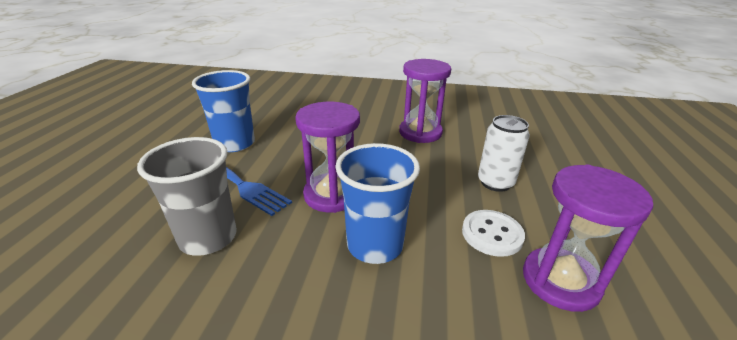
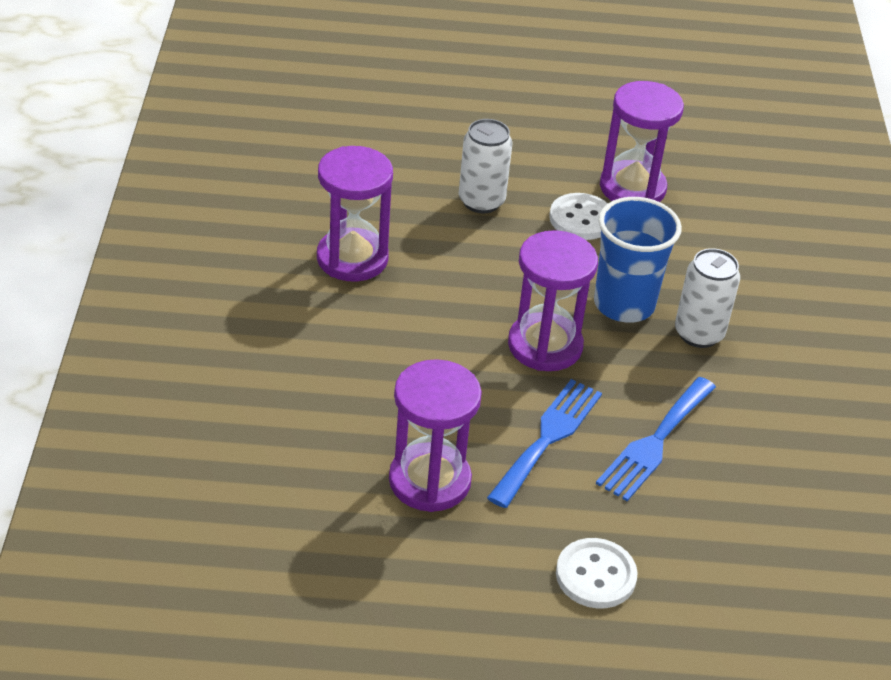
camera: 100 degrees left, 10 degrees up
(118, 191) = (595, 575): none -> white button
(208, 237) = (655, 442): grey cup -> blue fork
(235, 144) = (429, 481): blue cup -> purple hourglass
(328, 295) = (698, 333): none -> white can

